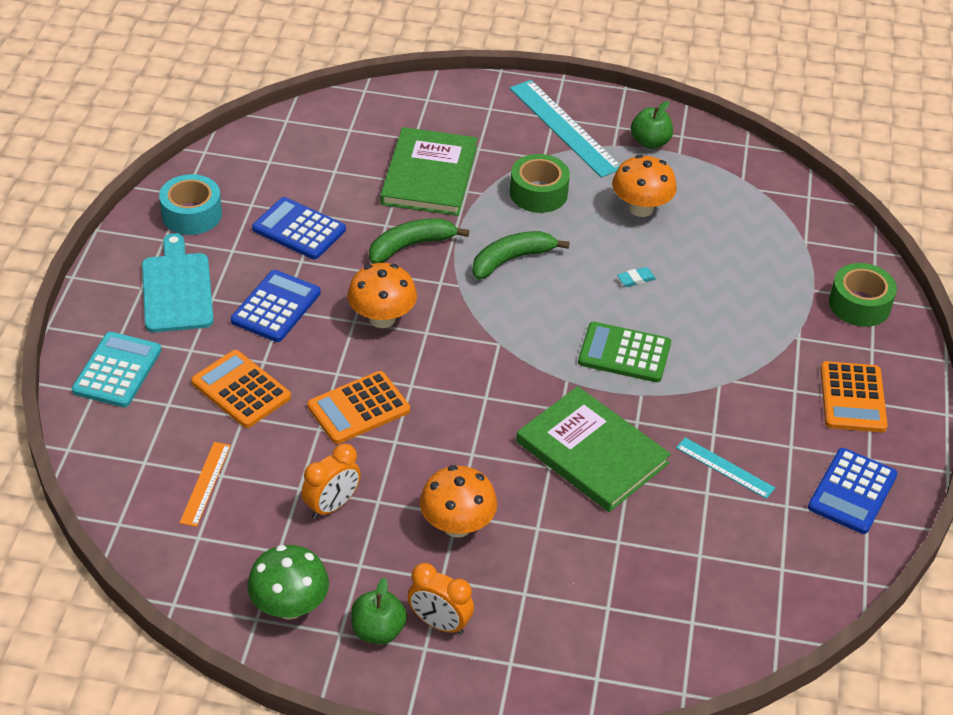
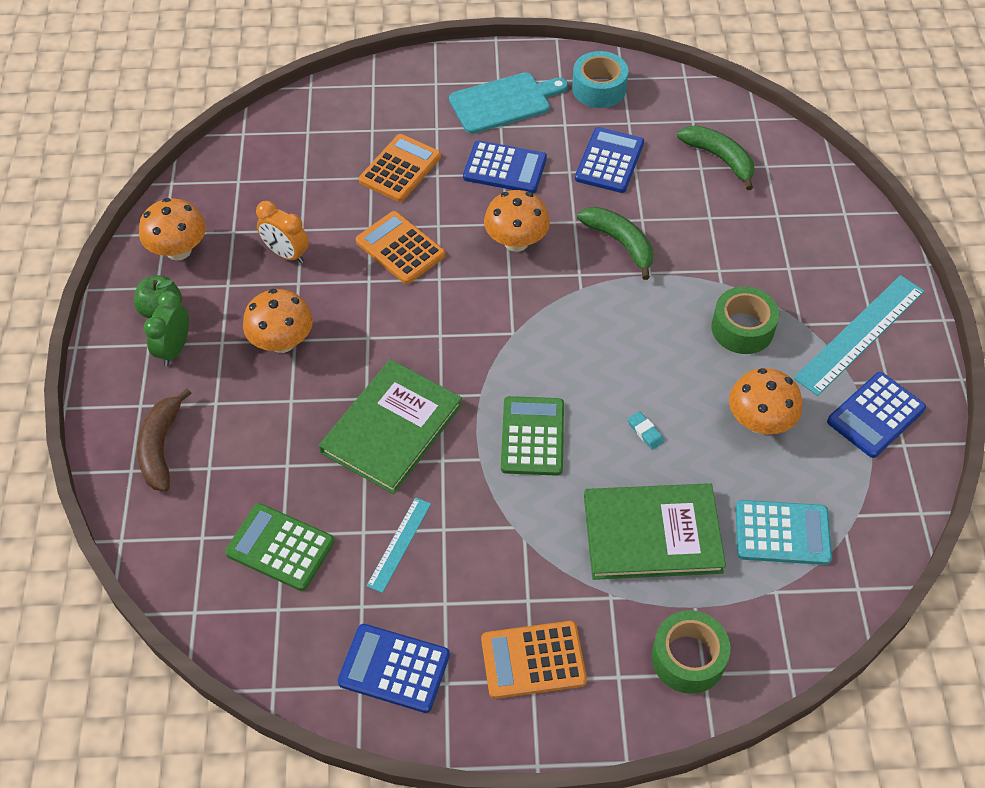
camera: 80 degrees right, 10 degrees up
(117, 370) = (400, 92): turquoise calculator -> turquoise calculator (782, 533)
(205, 483) = (293, 172): orange ruler -> none
(289, 606) = (179, 250): green mushroom -> orange mushroom
(429, 175) = (728, 237): green book -> green book (652, 534)
(439, 623) = (175, 349): orange clock -> green clock
(511, 260) = (632, 323): green banana -> green banana (719, 158)
(572, 647) = (161, 447): none -> brown banana
(650, 142) = (876, 415): green apple -> blue calculator
(714, 558) = (280, 547): none -> green calculator

